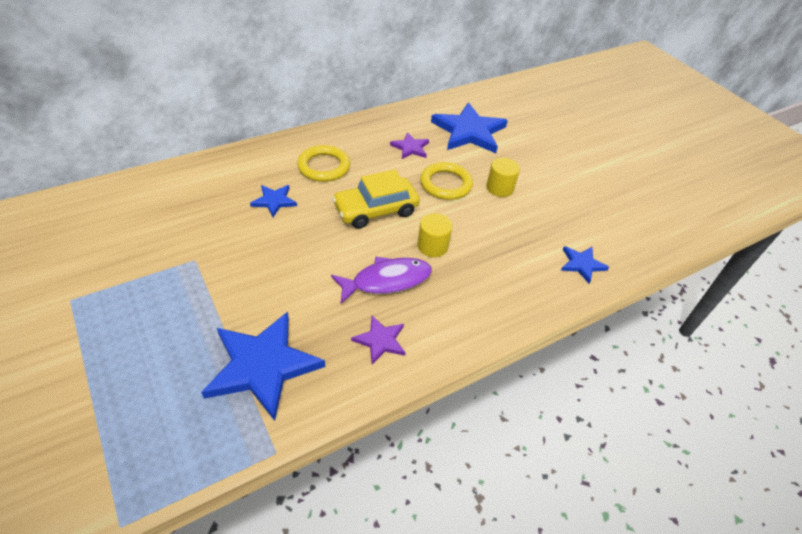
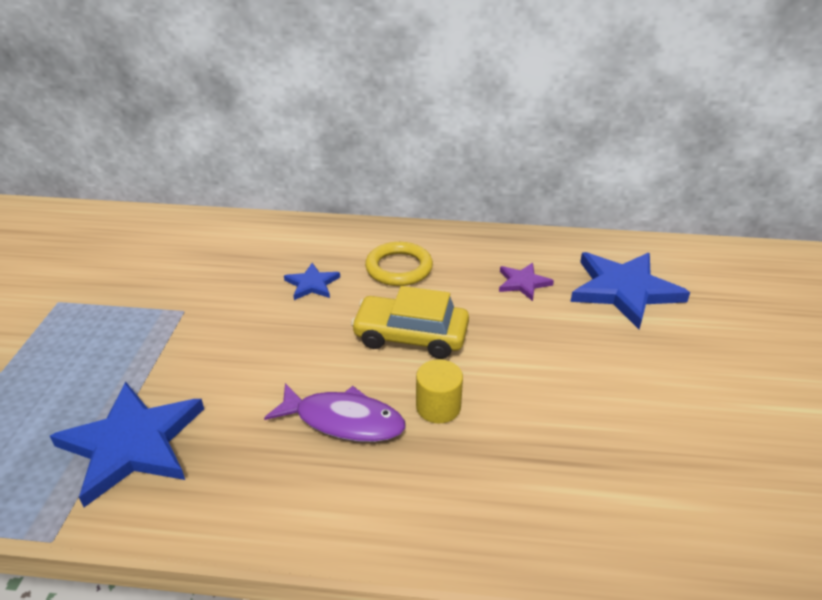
camera: 40 degrees right, 10 degrees down
(380, 340) = (268, 485): purple star -> none
(445, 184) = (528, 341): yellow ring -> none
(500, 188) = (602, 375): yellow cylinder -> none
(581, 264) = (637, 534): blue star -> none

